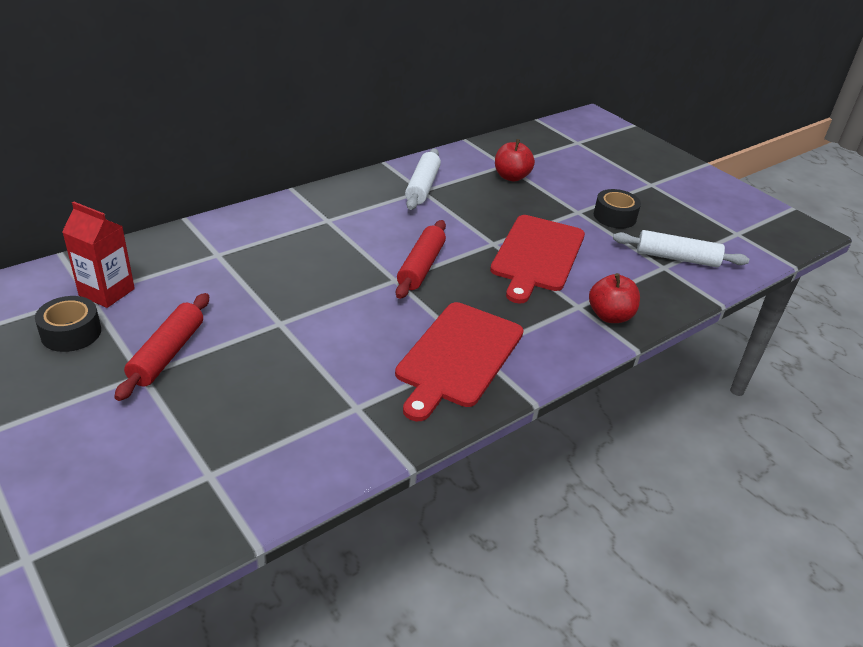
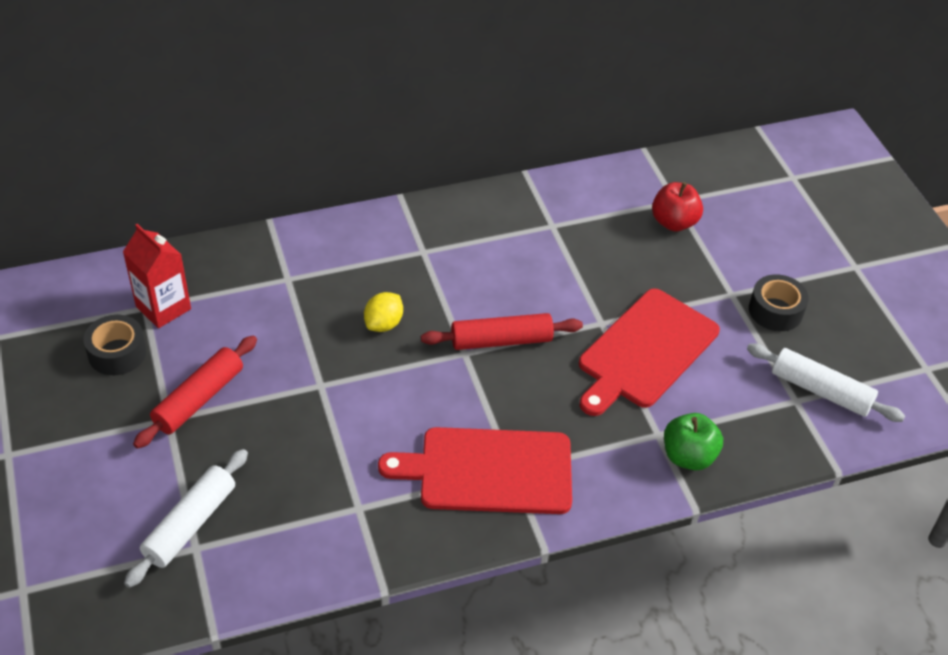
camera: 20 degrees right, 10 degrees up
(317, 271) = (384, 324): none -> yellow lemon
(421, 267) = (501, 340): red rolling pin -> red rolling pin turned 45 degrees clockwise
(422, 187) = (555, 219): white rolling pin -> white rolling pin (190, 524)
(458, 357) = (488, 471): red cutting board -> red cutting board turned 45 degrees clockwise
(610, 316) = (688, 456): red apple -> green apple

